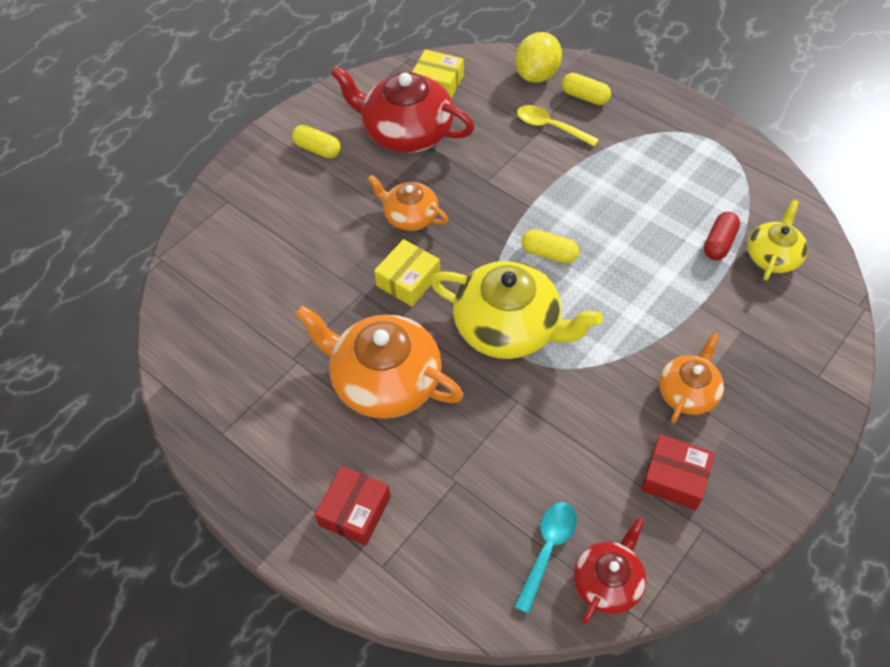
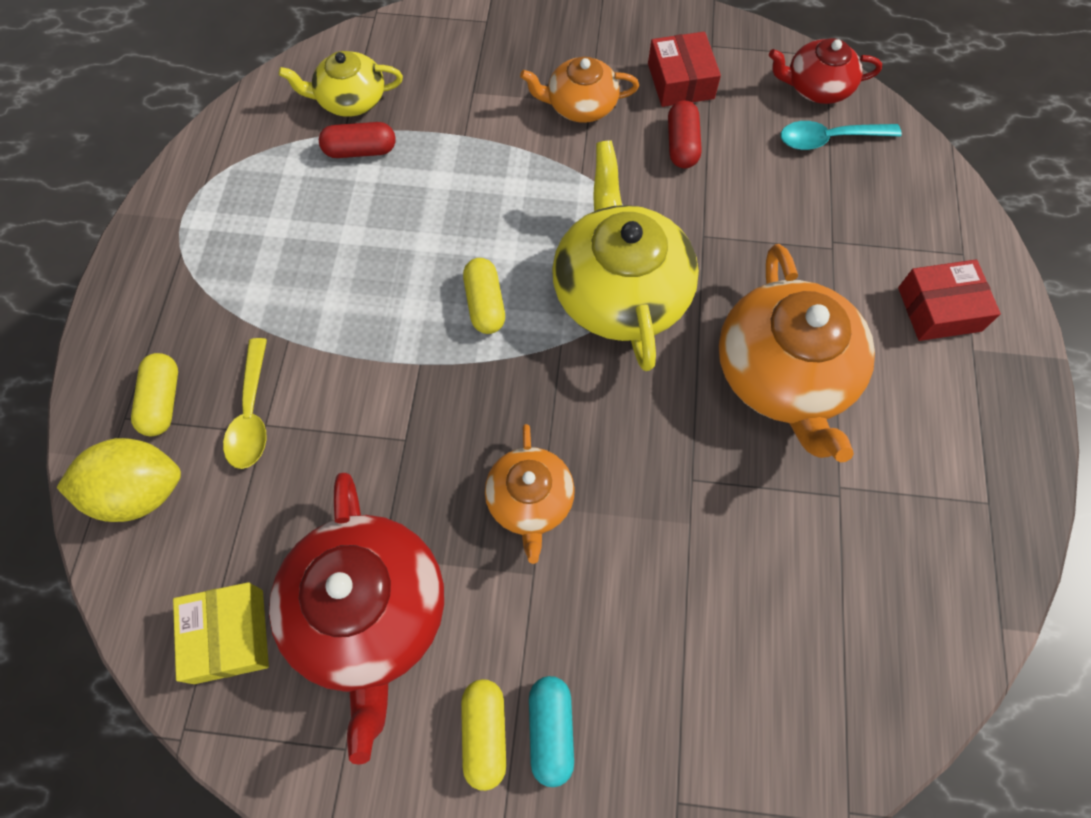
camera: 125 degrees left, 10 degrees up
(297, 172) = (551, 730): none -> turquoise capsule
(408, 280) = (633, 436): yellow box -> none
(607, 437) = (682, 145): none -> red capsule

